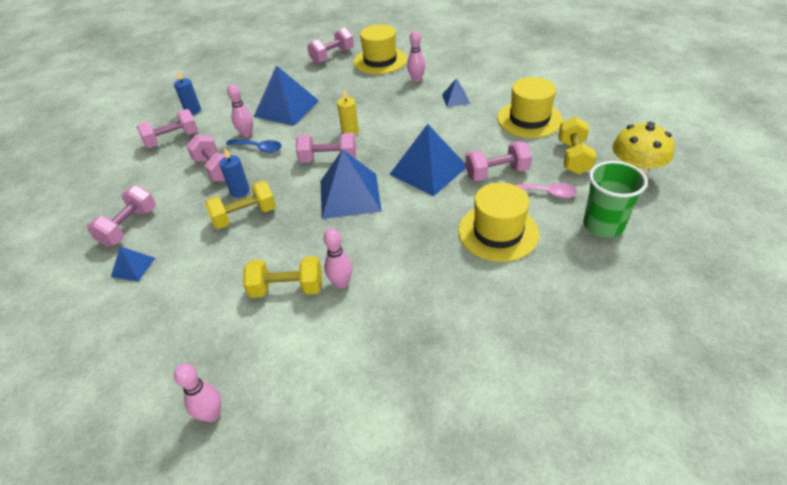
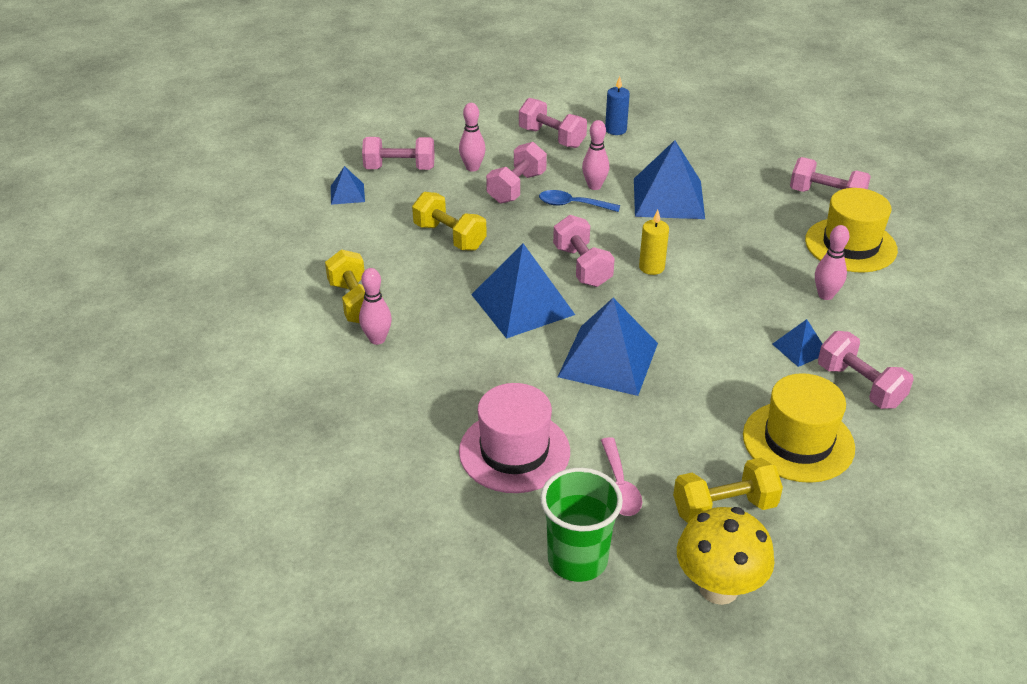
camera: 65 degrees right, 5 degrees down
(212, 414) = (197, 307): pink bowling pin -> pink bowling pin (472, 168)
(240, 191) = (488, 219): blue candle -> none
(259, 148) = (572, 205): blue spoon -> blue spoon turned 105 degrees clockwise
(496, 173) = (638, 428): pink dumbbell -> pink dumbbell (860, 386)
(498, 232) = (514, 451): yellow hat -> pink hat

